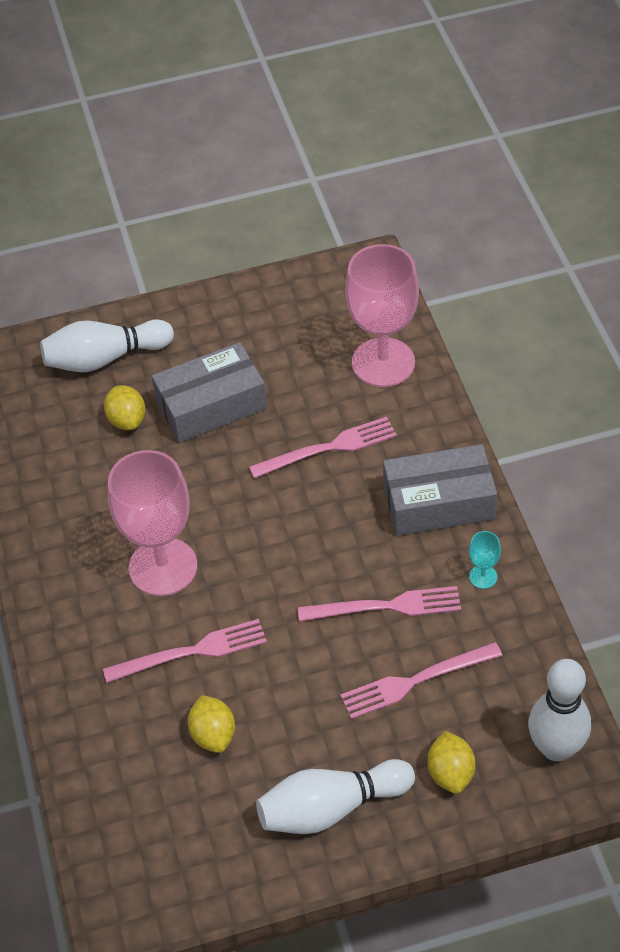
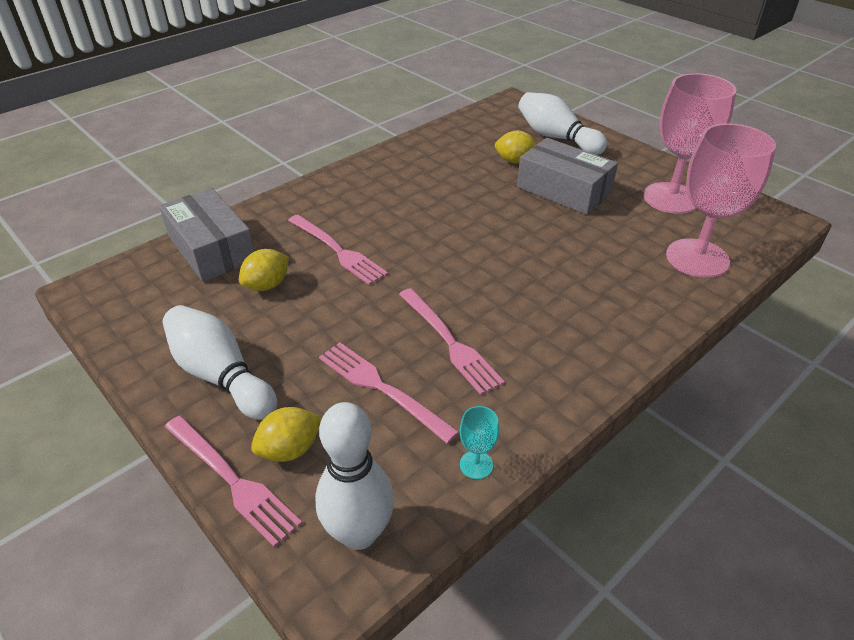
camera: 60 degrees right, 10 degrees down
(127, 420) = (515, 161): yellow lemon -> yellow lemon turned 60 degrees clockwise
(163, 567) = (404, 214): pink goblet -> pink goblet (671, 198)
(328, 448) = (581, 257): pink fork -> pink fork (232, 480)
(439, 502) = (587, 339): grey box -> grey box (211, 249)
(483, 576) = (530, 398): turquoise goblet -> turquoise goblet (476, 464)

